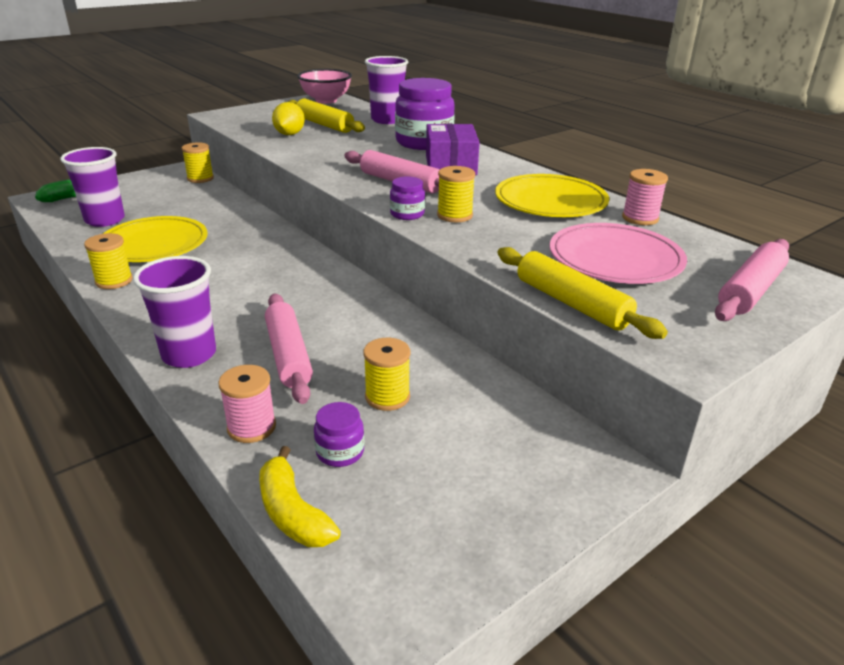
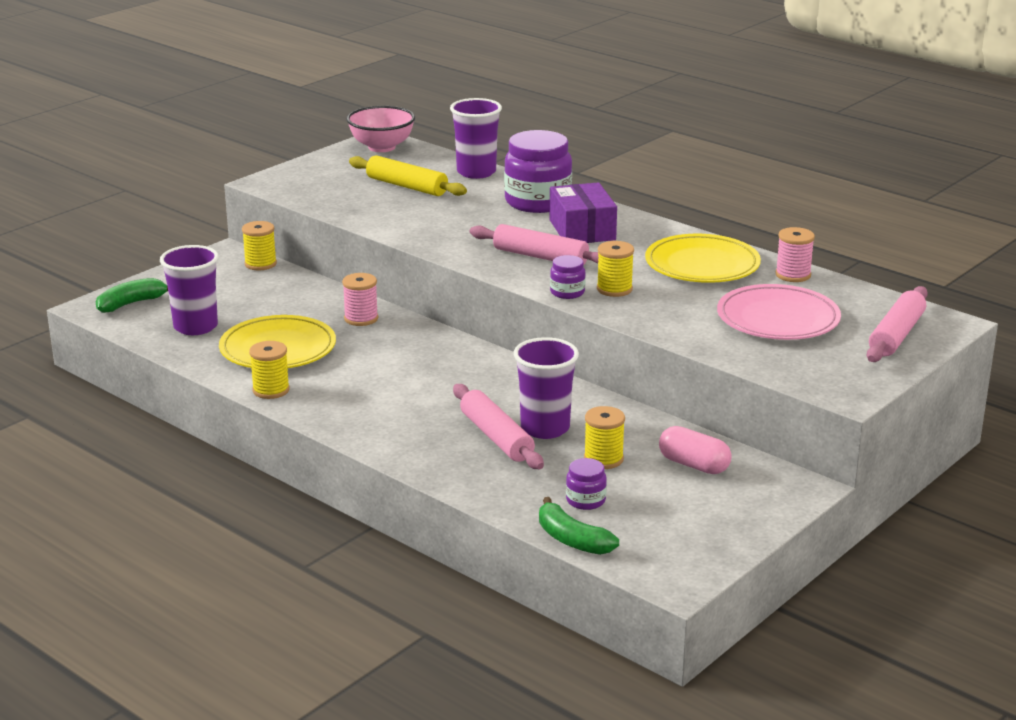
camera: 10 degrees left, 5 degrees down
(189, 355) = (404, 446): purple cup -> purple cup (545, 428)
(251, 427) = (502, 492): pink spool -> pink spool (361, 318)
(289, 134) = (376, 204): yellow lemon -> none
(292, 513) = (572, 540): yellow banana -> green banana
(487, 418) = (694, 465): none -> pink capsule
(571, 303) = (749, 361): yellow rolling pin -> none

